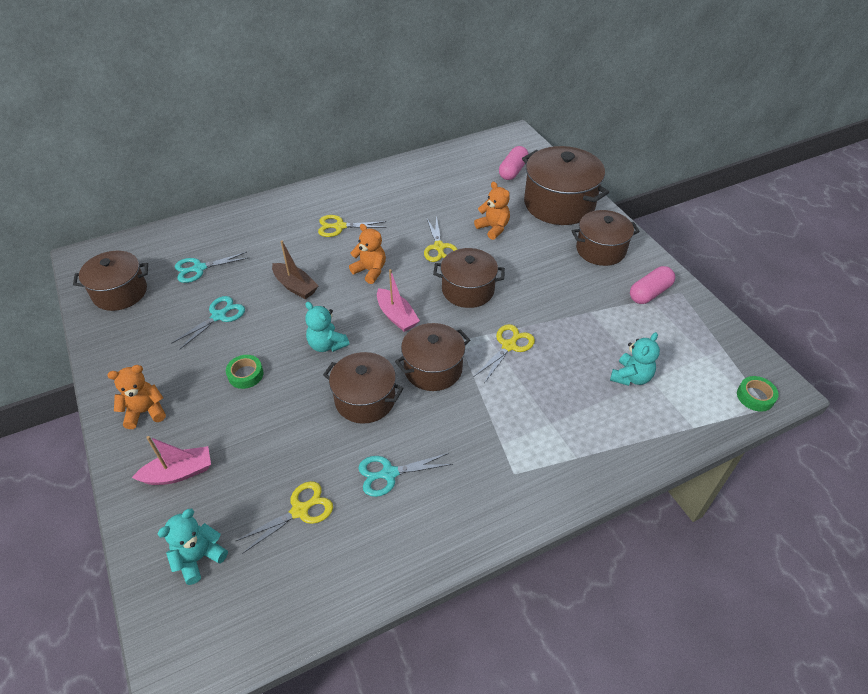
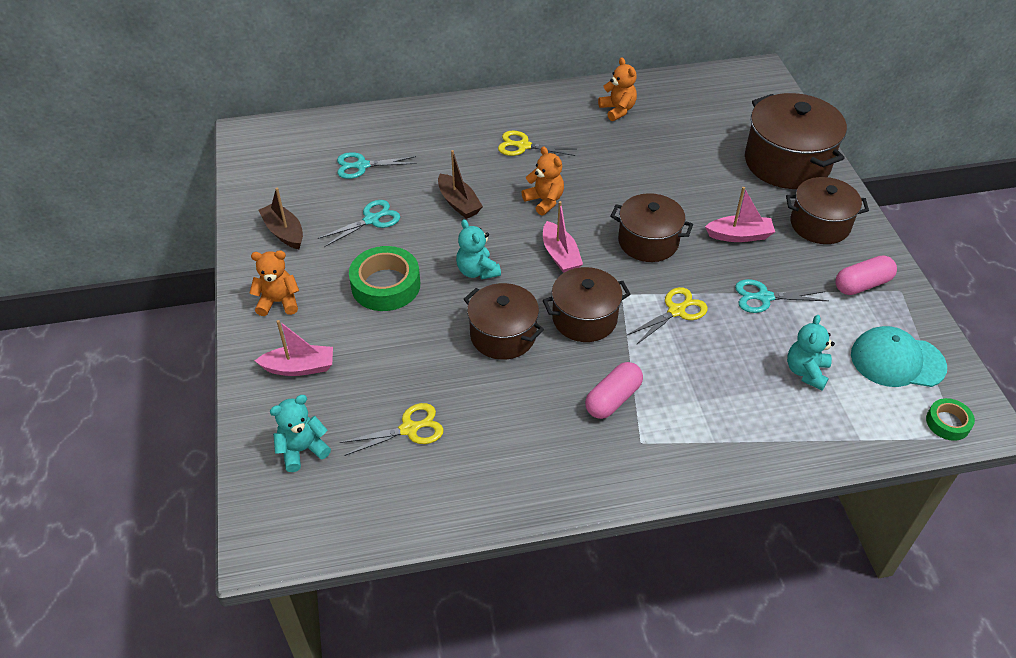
camera: 15 degrees right, 0 degrees up
(120, 292) = (277, 177): brown pot -> none
(137, 343) = (284, 232): none -> brown boat
(245, 374) = (385, 285): green tape -> green tape, size x1.84
(389, 473) = (509, 414): turquoise scissors -> turquoise scissors (764, 297)
(439, 247) = (629, 188): yellow scissors -> none
(493, 228) = (698, 177): orange teddy bear -> orange teddy bear (617, 110)
(513, 171) = (743, 114): pink capsule -> pink capsule (613, 399)
(540, 270) = (739, 235): none -> pink boat
(631, 377) = (806, 372): turquoise teddy bear -> turquoise teddy bear turned 150 degrees clockwise
(698, 352) = (897, 361): none -> turquoise cap

